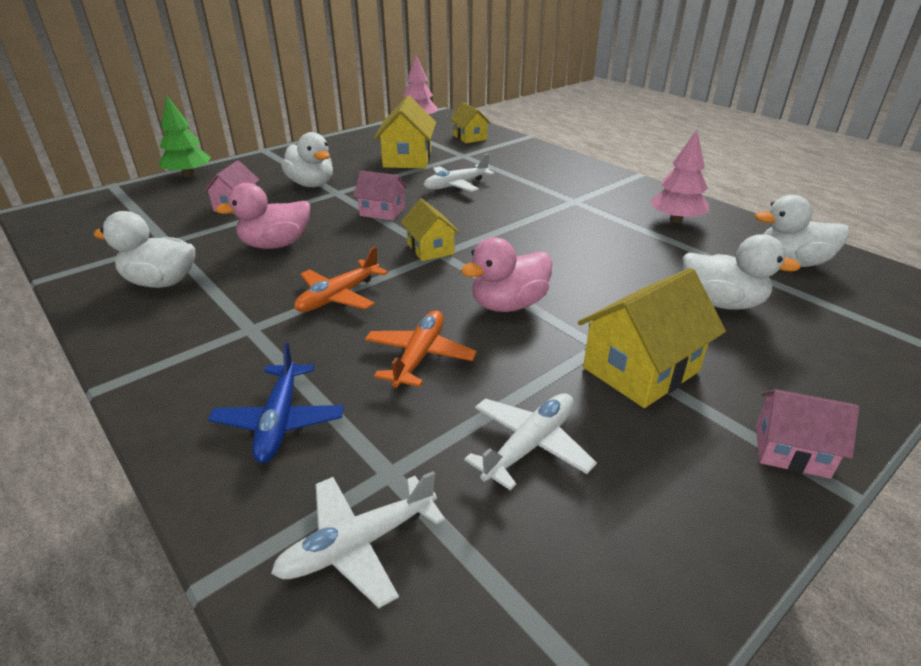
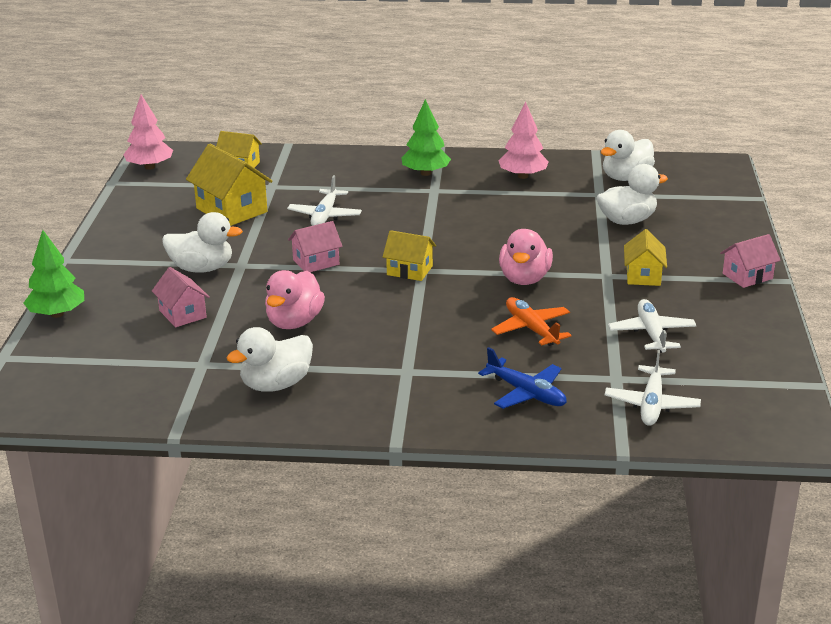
camera: 45 degrees left, 5 degrees down
(338, 296) = (418, 327): orange plane -> none
(591, 187) = (425, 173): none -> green tree
(641, 369) = (643, 276): yellow house -> yellow house, size x0.61

